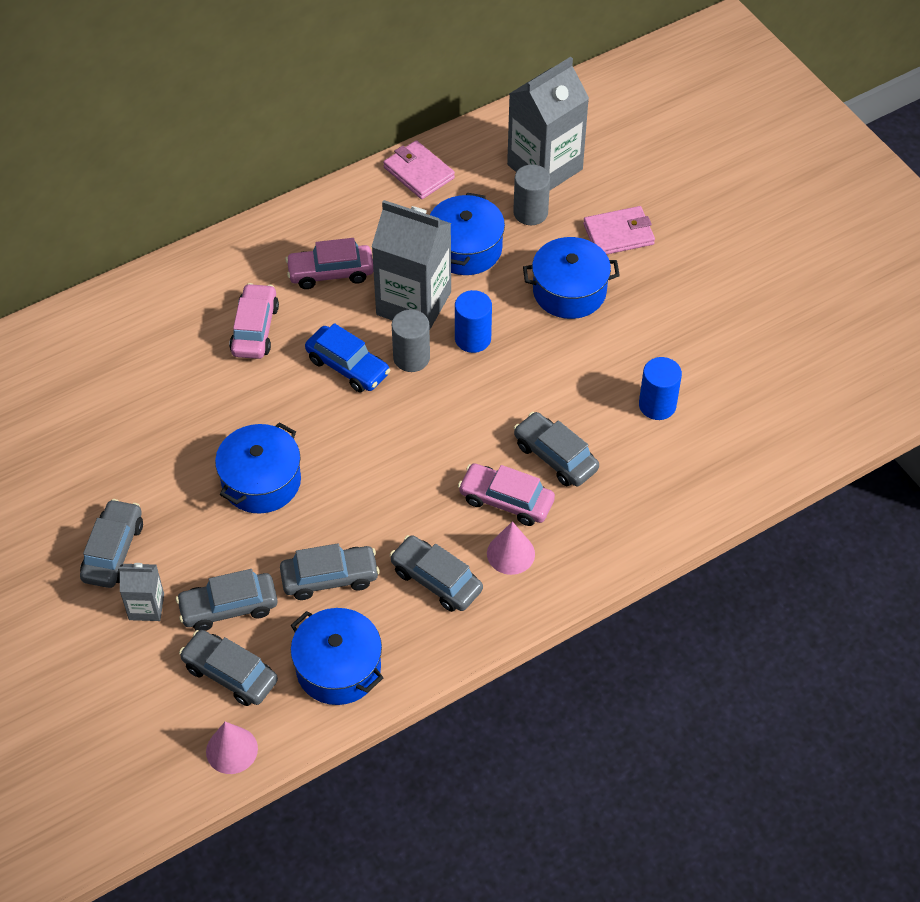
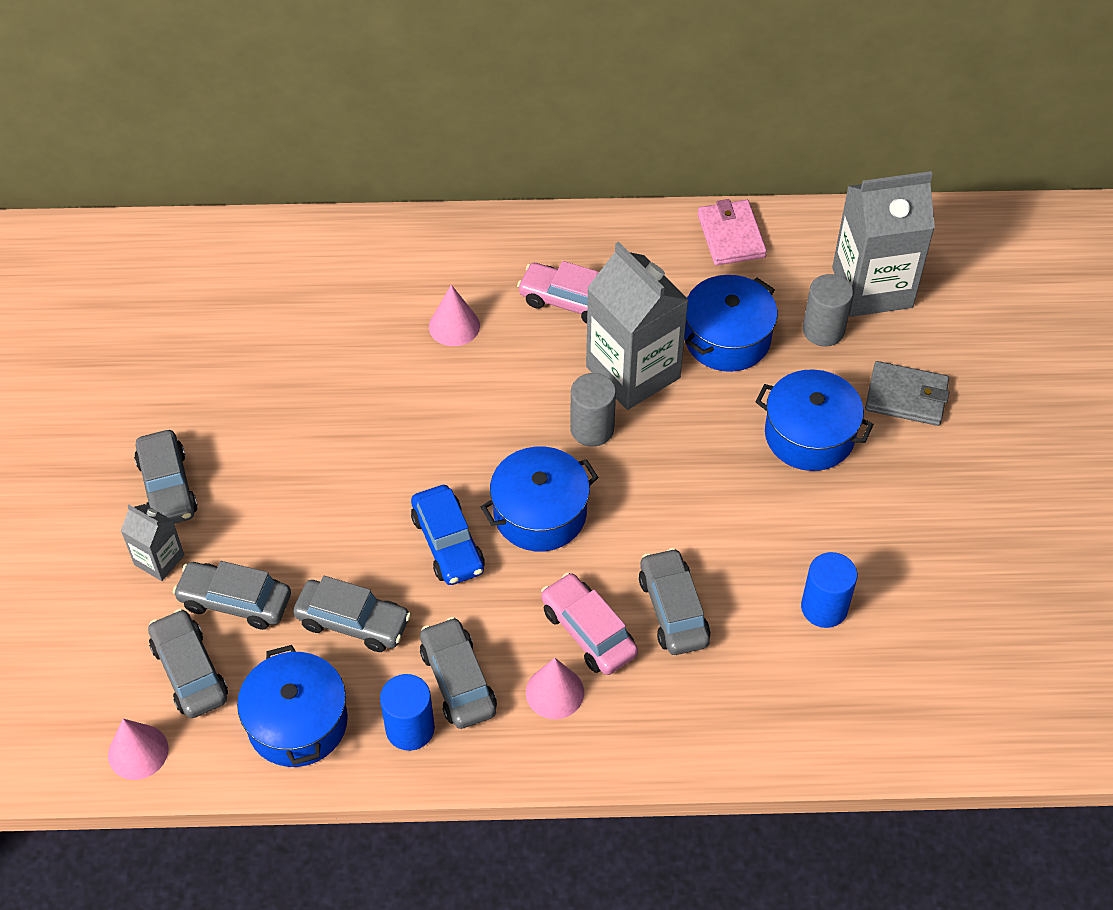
camera: 30 degrees right, 0 degrees up
(113, 551) = (167, 487): grey car -> grey car turned 120 degrees clockwise
(255, 329) = (454, 326): pink car -> pink cone
(261, 481) = (354, 486): blue pot -> blue pot (540, 513)
(348, 366) = (520, 408): blue car -> blue car (448, 543)
(473, 338) = (670, 438): blue cylinder -> blue cylinder (410, 729)
(618, 234) = (906, 397): pink wallet -> grey wallet

